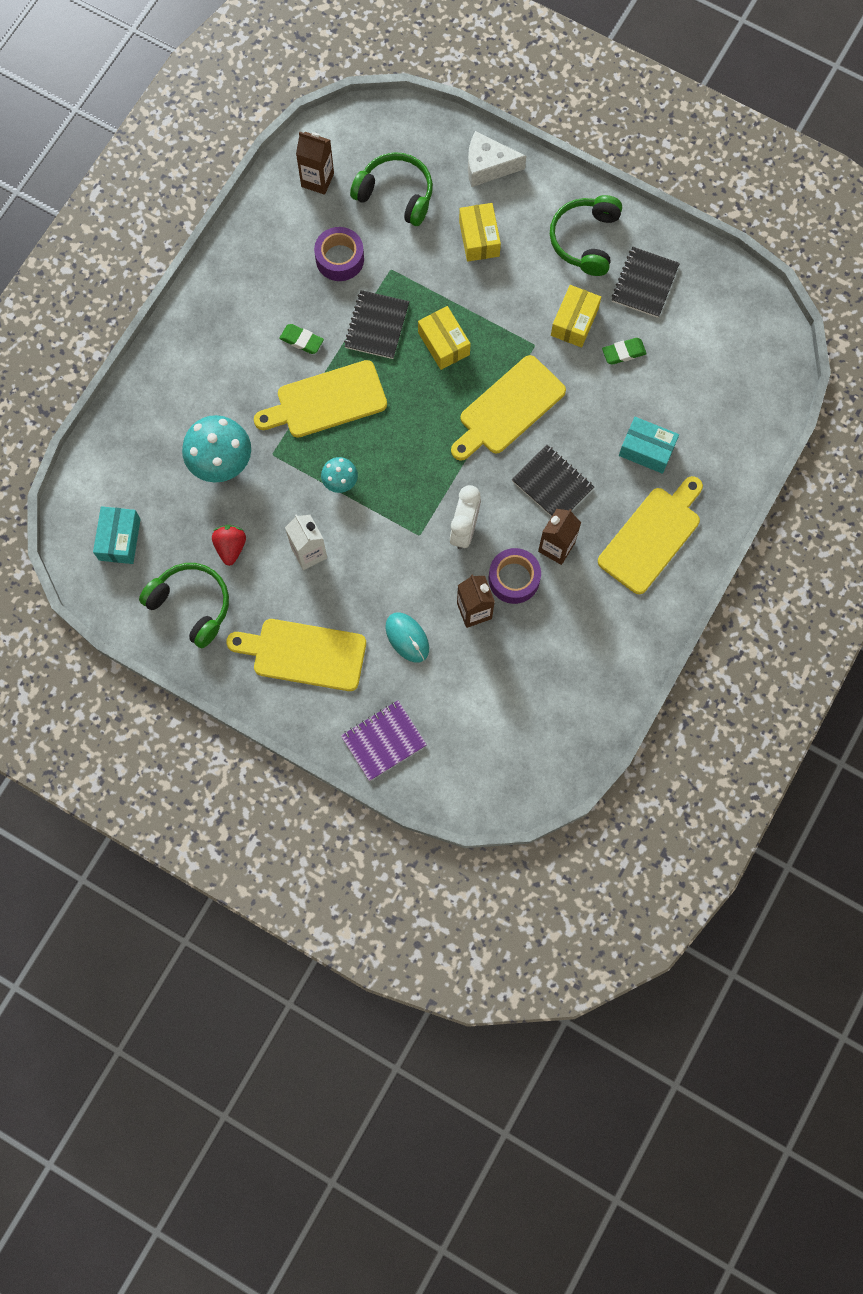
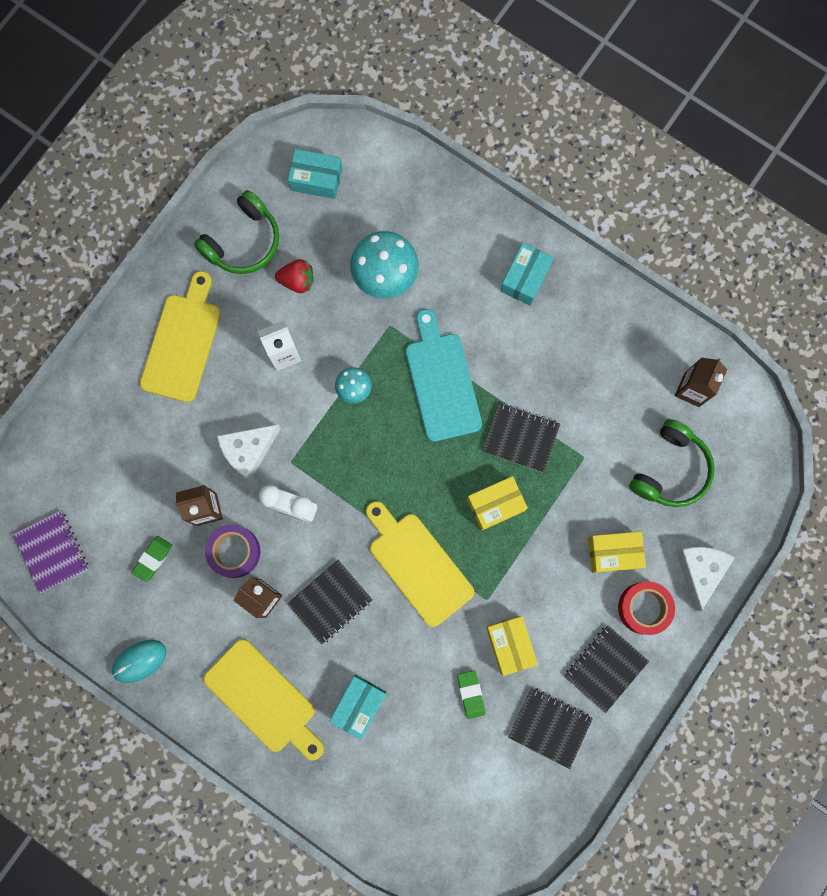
camera: 95 degrees right, 5 degrees up
(216, 332) = (525, 278): none -> turquoise box
(301, 340) = (510, 361): green eraser -> green eraser (153, 559)
(326, 401) = (442, 381): yellow cutting board -> turquoise cutting board
(340, 259) = (599, 406): purple tape -> none
(383, 741) = (88, 411): purple notebook -> purple notebook (52, 552)
(407, 638) = (186, 441): turquoise mouse -> turquoise mouse (139, 661)
(411, 576) = (248, 451): none -> white cheese
(527, 211) = (644, 608): none -> red tape
(574, 322) = (510, 645): yellow box -> yellow box turned 45 degrees clockwise
(585, 240) = (605, 668): green headphones -> black notebook

